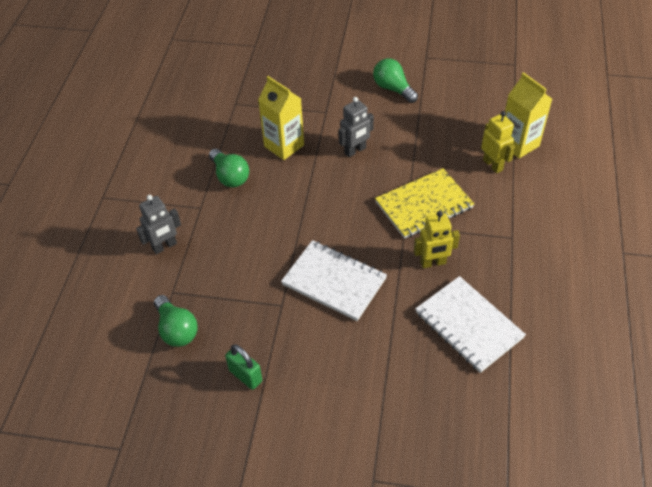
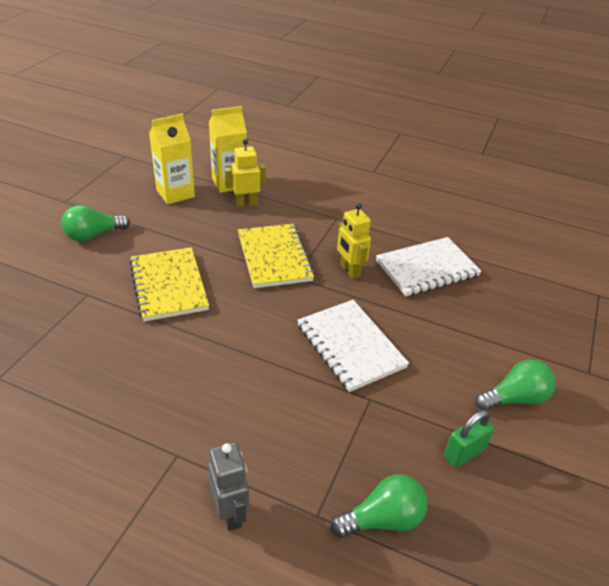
camera: 80 degrees left, 10 degrees down
(230, 176) = (138, 410): green light bulb -> green light bulb (515, 398)
(284, 146) = (118, 344): yellow carton -> yellow carton (175, 193)
(334, 281) = (350, 346): white notebook -> white notebook turned 75 degrees counterclockwise
(355, 151) = (168, 285): grey robot -> yellow notebook
(433, 263) = (349, 271): yellow robot -> yellow robot turned 150 degrees clockwise

